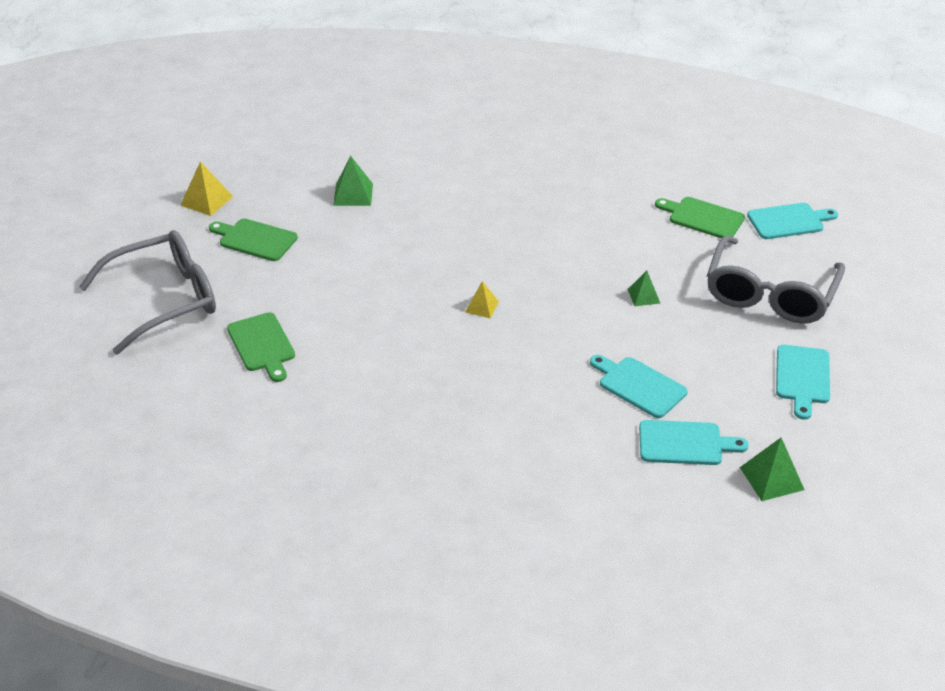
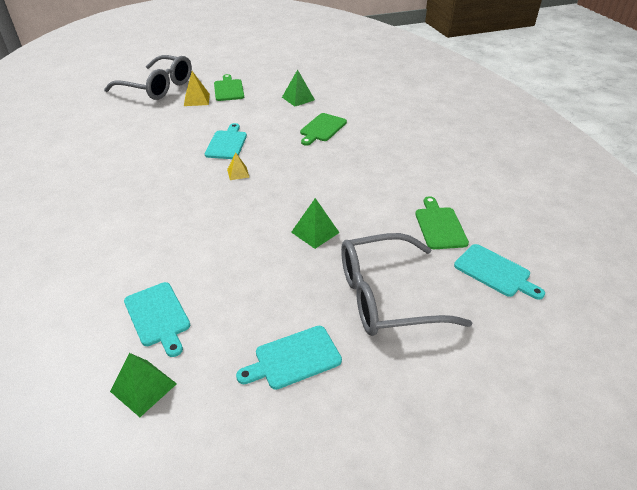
camera: 55 degrees right, 0 degrees up
(206, 200) = (246, 68): yellow pyramid -> yellow pyramid (196, 99)
(262, 345) = (142, 122): green cutting board -> green cutting board (322, 128)
(639, 385) = (210, 267): turquoise cutting board -> turquoise cutting board (227, 143)
(644, 296) = (315, 232): green pyramid -> green pyramid, size x1.53

